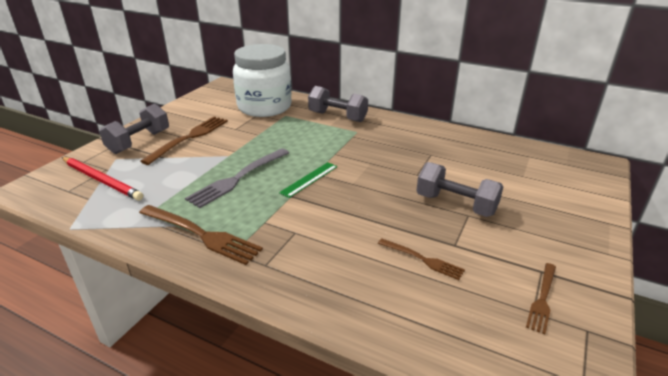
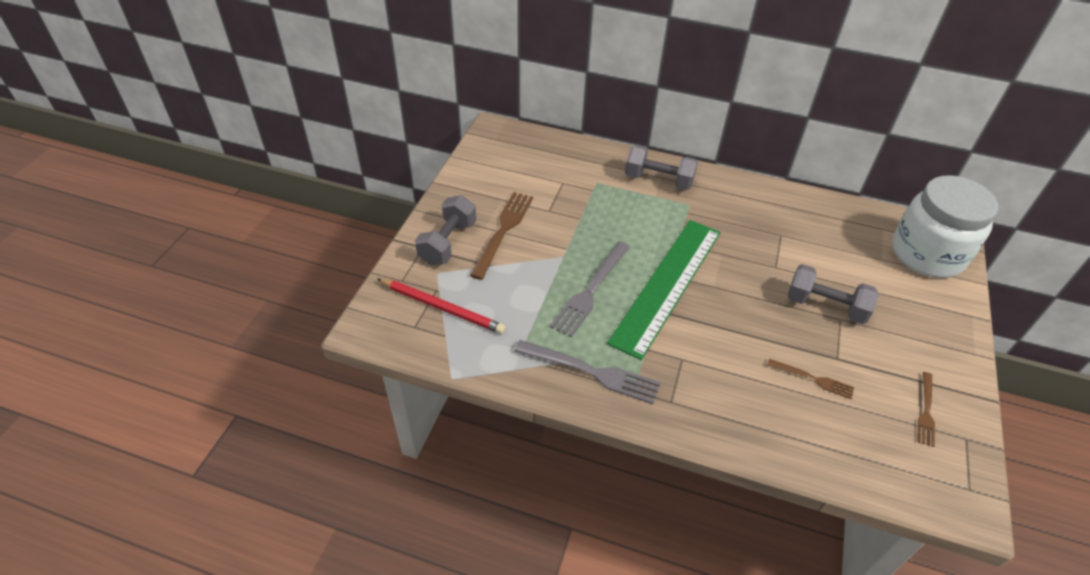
camera: 10 degrees left, 15 degrees up
(202, 235) = (592, 372): brown fork -> grey fork
(264, 107) = (565, 169): white jar -> white jar (927, 254)
(309, 179) = (667, 284): green ruler -> green ruler, size x2.47

